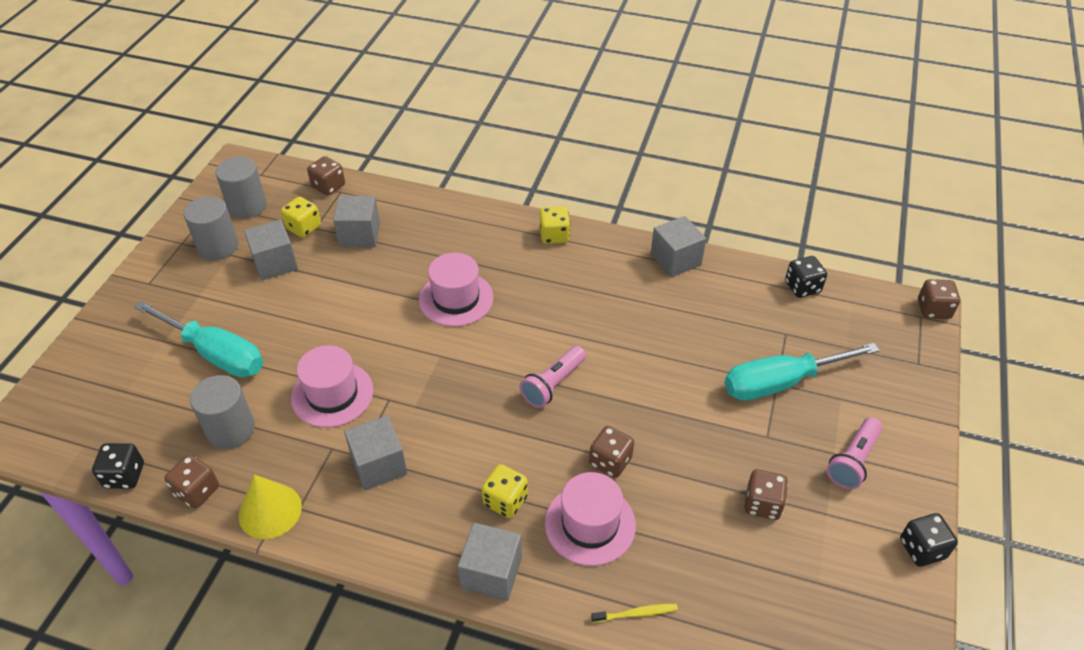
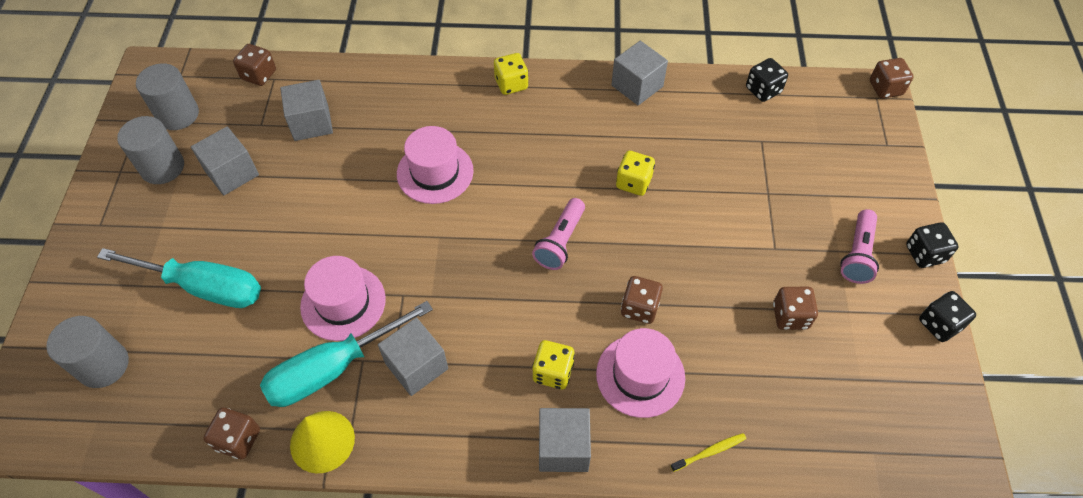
camera: 15 degrees left, 10 degrees up
(124, 475) = (154, 442): black dice -> black dice (924, 254)
(231, 429) = (250, 365): grey cylinder -> grey cylinder (103, 365)
(303, 227) = (248, 127): yellow dice -> yellow dice (633, 182)
(781, 383) = (772, 192): turquoise screwdriver -> turquoise screwdriver (333, 369)

